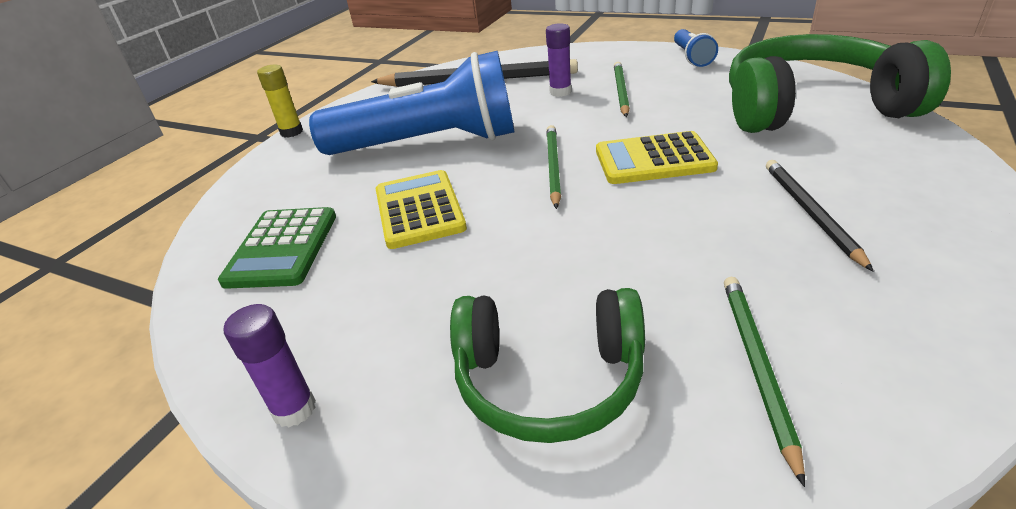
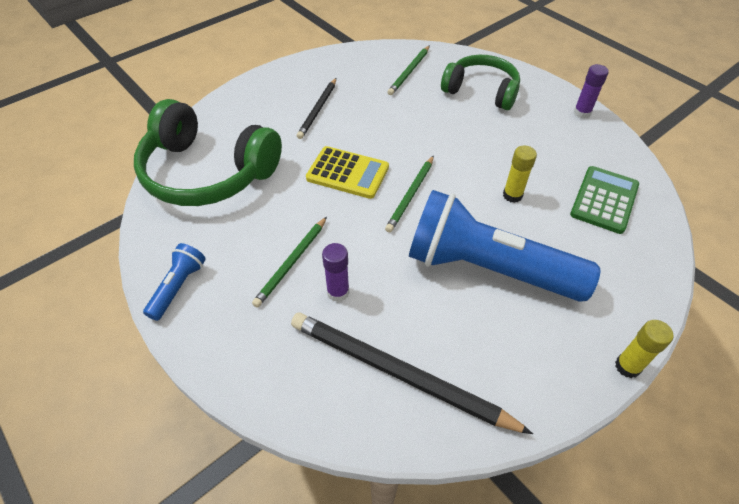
camera: 160 degrees left, 15 degrees up
(419, 210) = (512, 195): yellow calculator -> yellow glue stick

